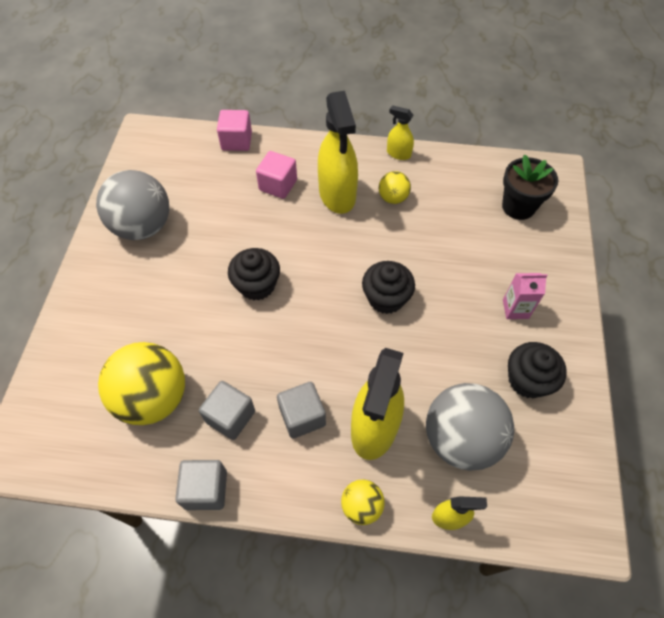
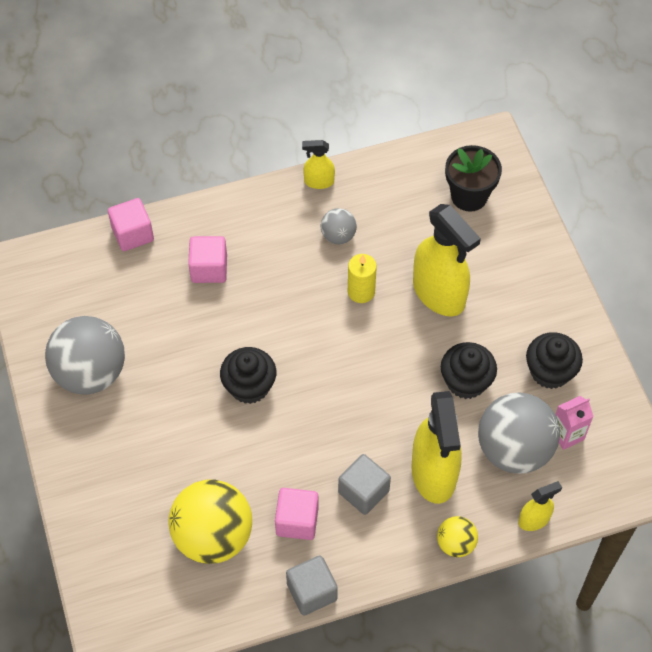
camera: 25 degrees left, 0 degrees up
(230, 416) = (297, 521): grey cube -> pink cube
(337, 194) = (278, 255): yellow spray bottle -> yellow spray bottle (439, 294)
(386, 298) = (384, 347): black cupcake -> black cupcake (466, 381)
(389, 247) = (361, 291): none -> yellow candle
(393, 198) = (338, 236): yellow ball -> grey ball
(515, 309) = (511, 307): pink carton -> pink carton (567, 434)

